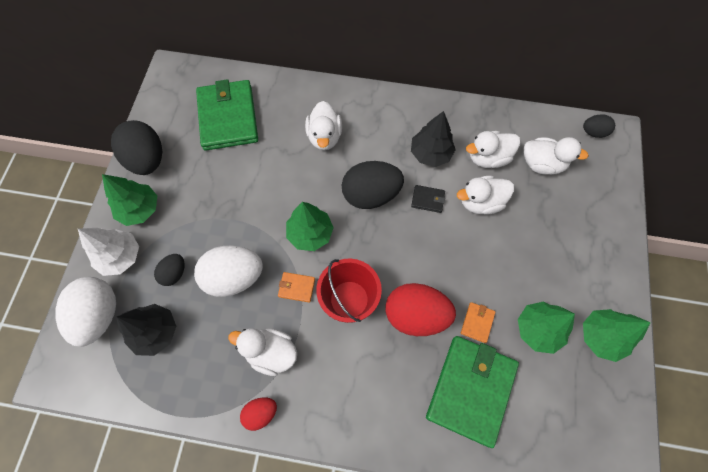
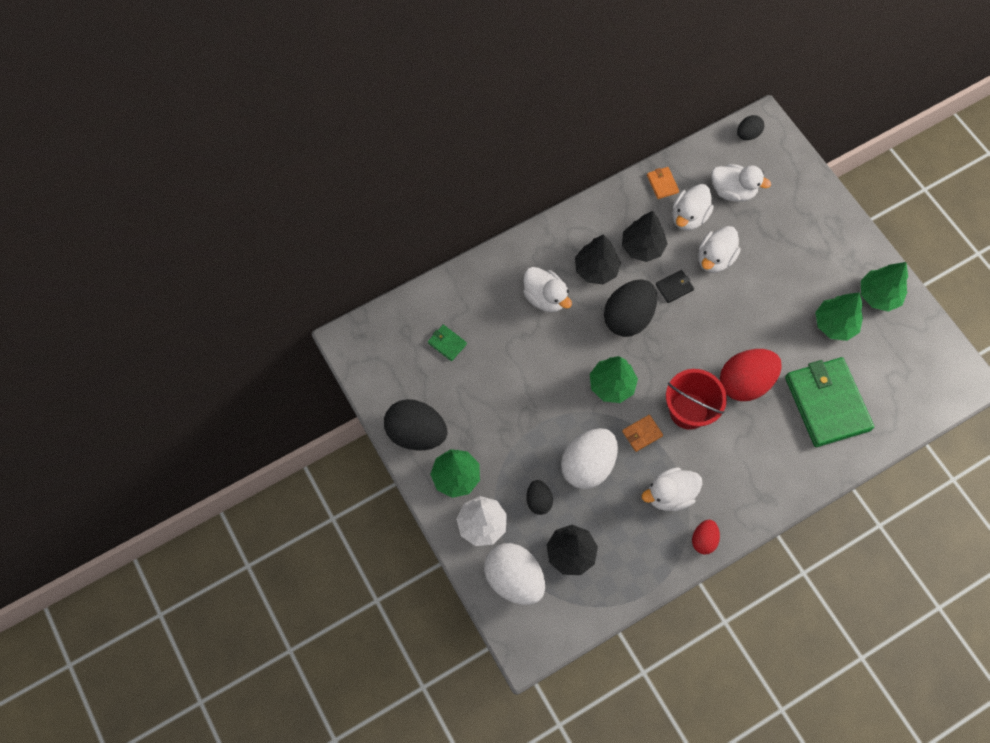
camera: 40 degrees left, 0 degrees up
(228, 117) = (447, 343): green wallet -> green wallet, size x0.41
(380, 144) = (596, 269): none -> black tree
(477, 322) = (791, 353): orange wallet -> orange wallet (662, 184)
(542, 164) = (732, 191): white duck -> white duck turned 45 degrees clockwise

